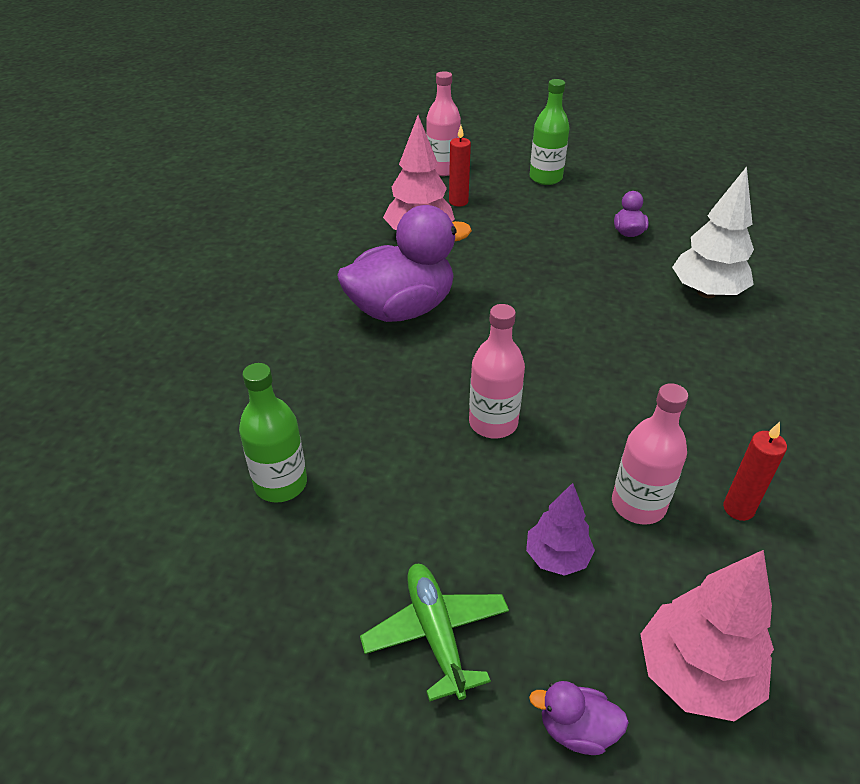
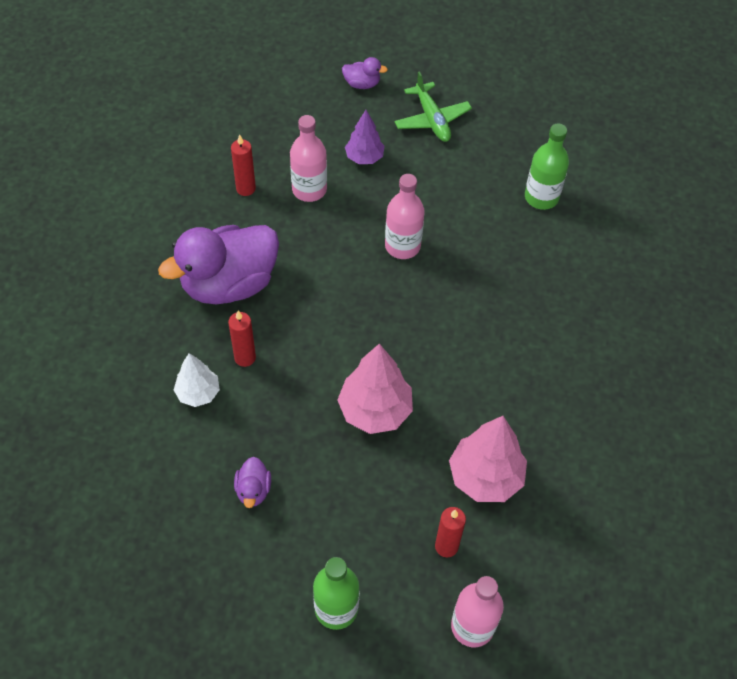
camera: 175 degrees right, 15 degrees up
(401, 309) = (487, 361): purple duck -> purple duck (229, 284)
(667, 318) = (245, 357): none -> red candle
(695, 674) = (299, 105): pink tree -> pink tree (375, 411)
(706, 292) = (198, 393): white tree -> white tree, size x0.61

